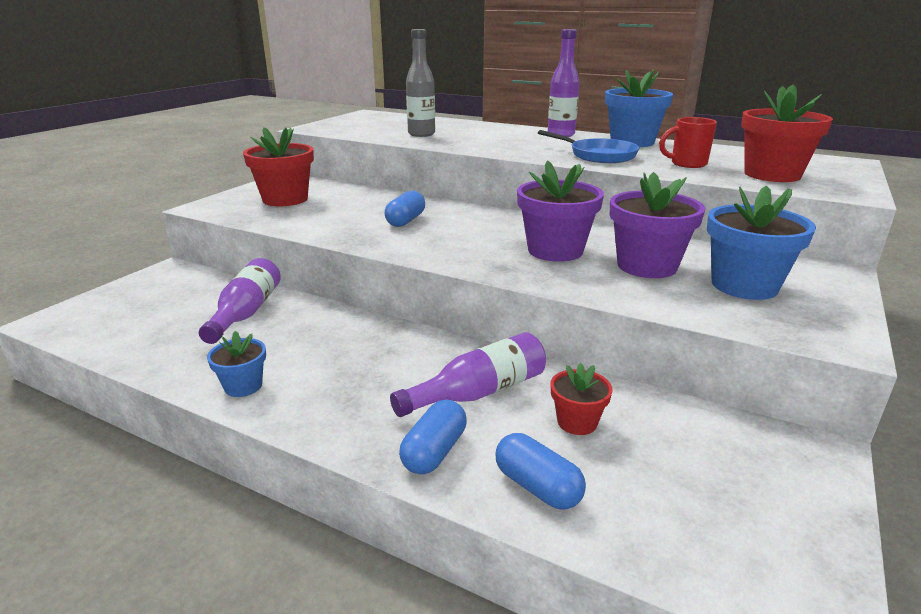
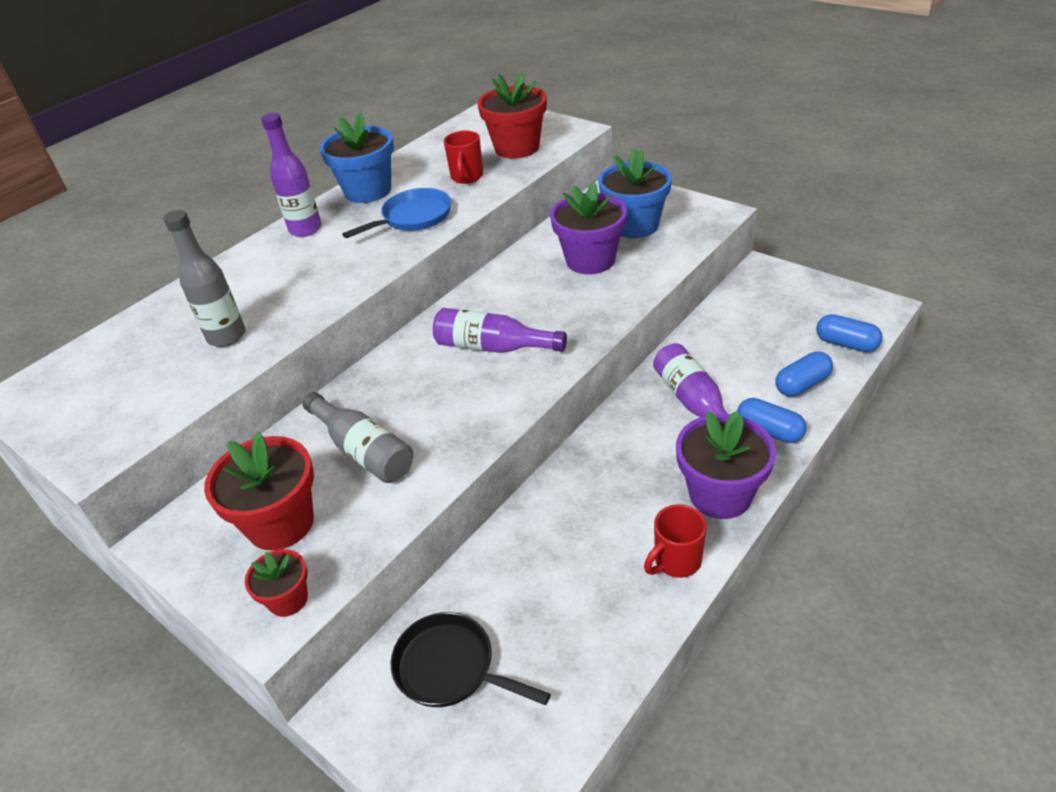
camera: 75 degrees left, 15 degrees up
(182, 296) = (451, 668): none -> black pan
(243, 386) = (676, 561): blue flower pot -> red mug
(246, 313) = (516, 585): purple bottle -> purple bottle (493, 347)
(349, 210) = (363, 450): none -> grey bottle
(405, 221) = (424, 399): blue capsule -> blue capsule (846, 344)
(555, 250) = (545, 302): purple flower pot -> purple flower pot (720, 495)
(577, 422) = (733, 357): red flower pot -> red flower pot (288, 599)

